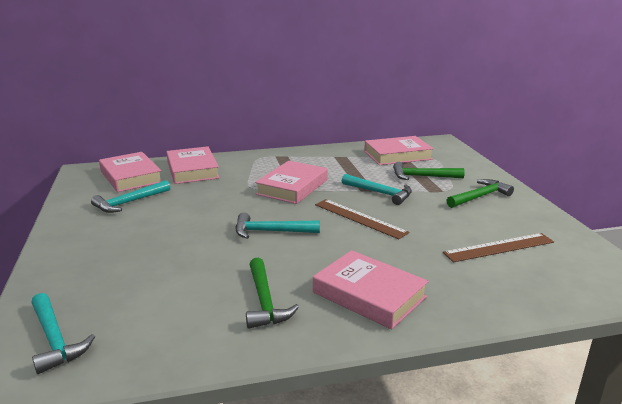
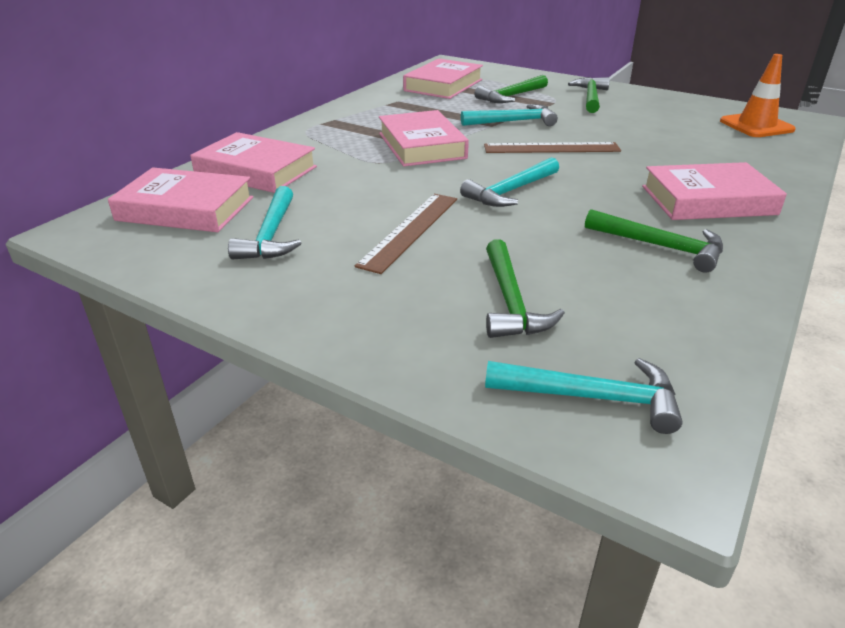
camera: 45 degrees left, 10 degrees up
(132, 282) = (510, 301): none -> green hammer
(499, 247) = (691, 128): brown ruler -> brown ruler (410, 230)
(567, 269) = (756, 125): none -> orange traffic cone

